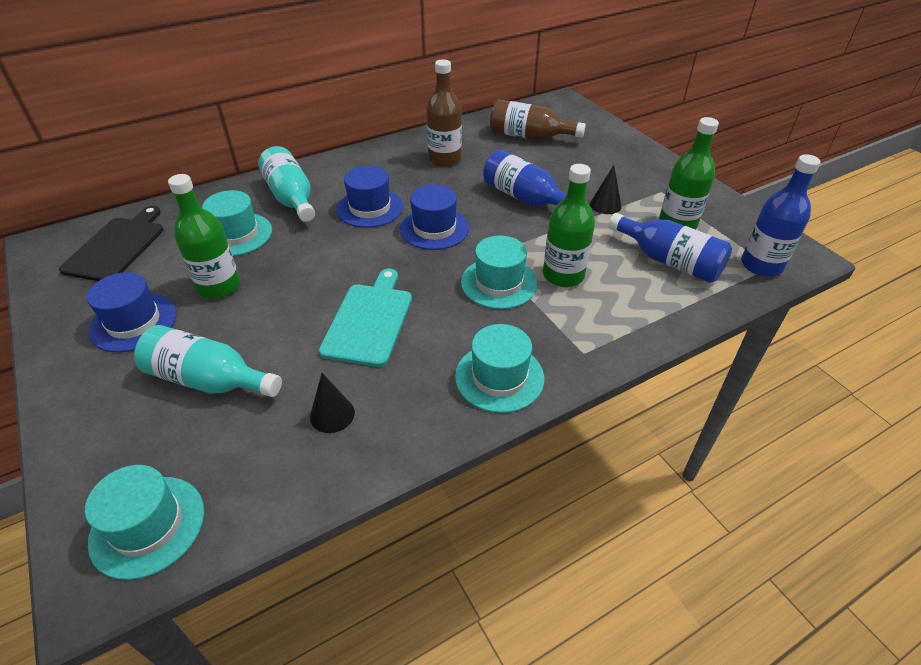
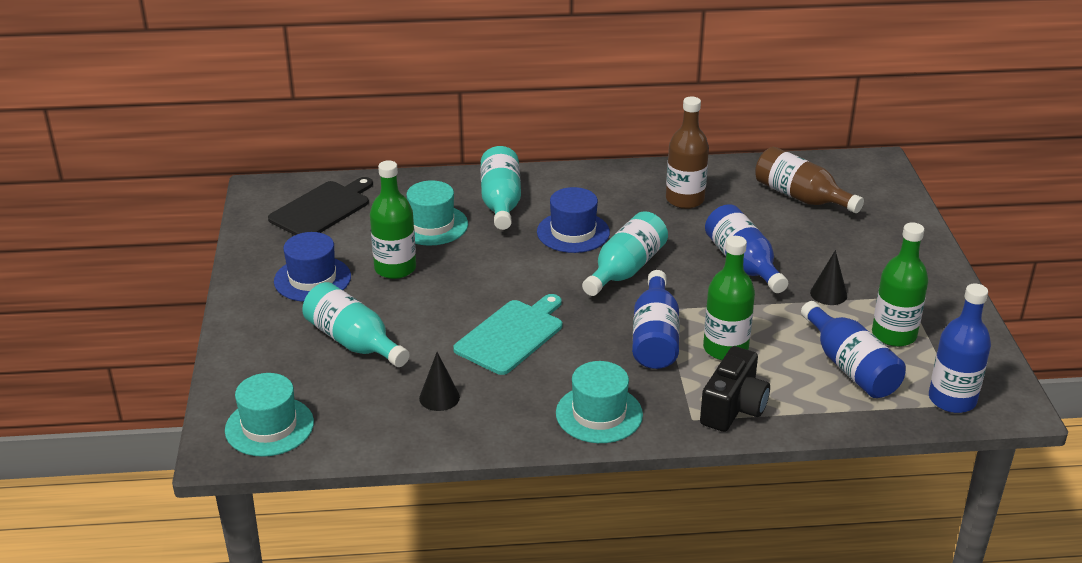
camera: 25 degrees right, 10 degrees down
(434, 228) = (625, 269): blue hat -> turquoise bottle
(499, 283) = (655, 337): turquoise hat -> blue bottle
(609, 329) = (733, 408): none -> black camera

